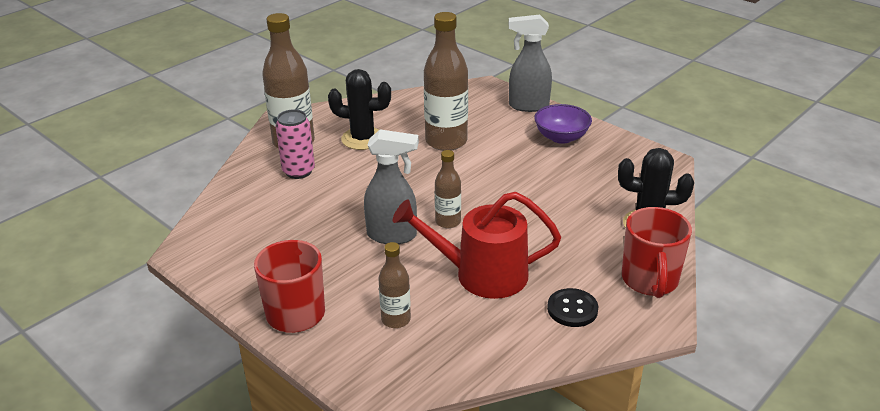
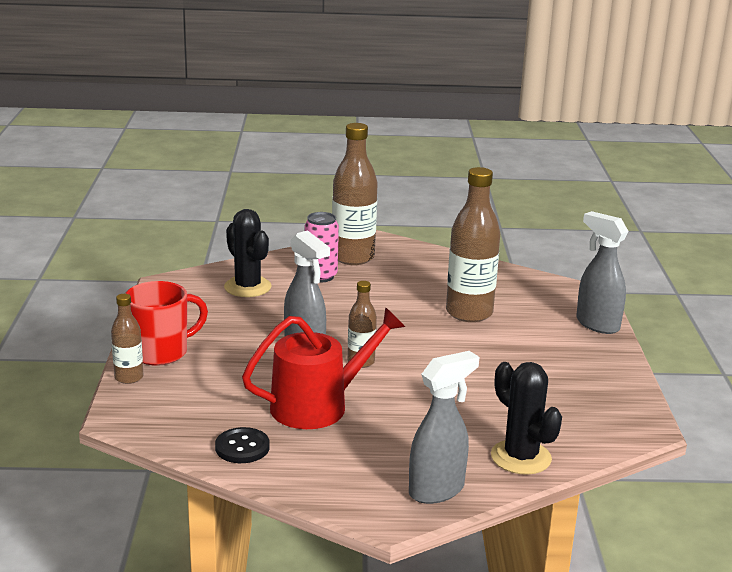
camera: 45 degrees right, 10 degrees down
(362, 139) = (407, 279): black cactus -> black cactus (247, 287)
(396, 319) = (209, 393): brown bottle -> brown bottle (129, 377)
(482, 274) = (317, 406): red watering can -> red watering can turned 105 degrees clockwise
(561, 137) = (578, 360): purple bowl -> none
(572, 309) = (336, 466): black button -> black button (242, 447)
(650, 281) = (437, 490): red mug -> grey spray bottle

